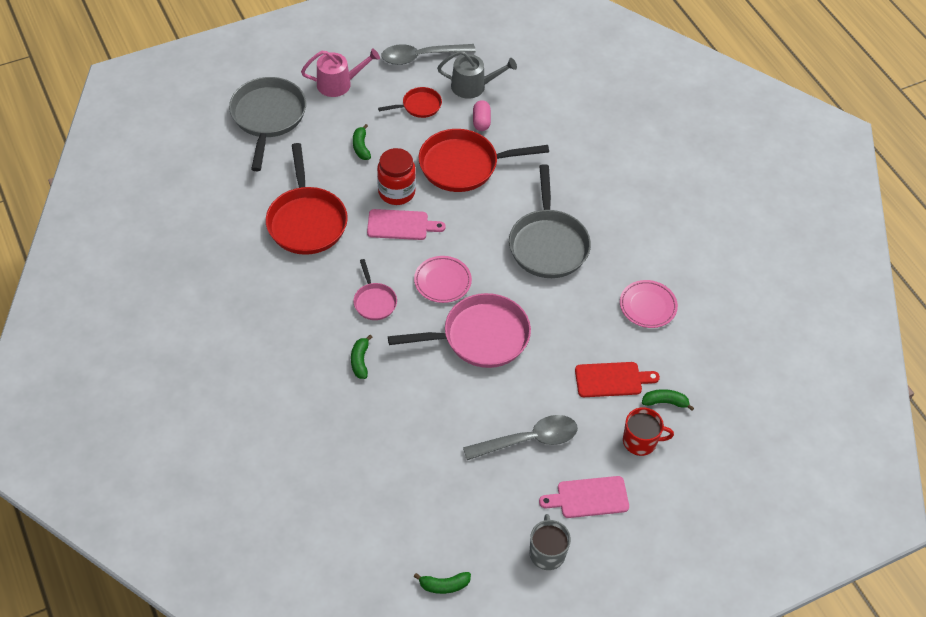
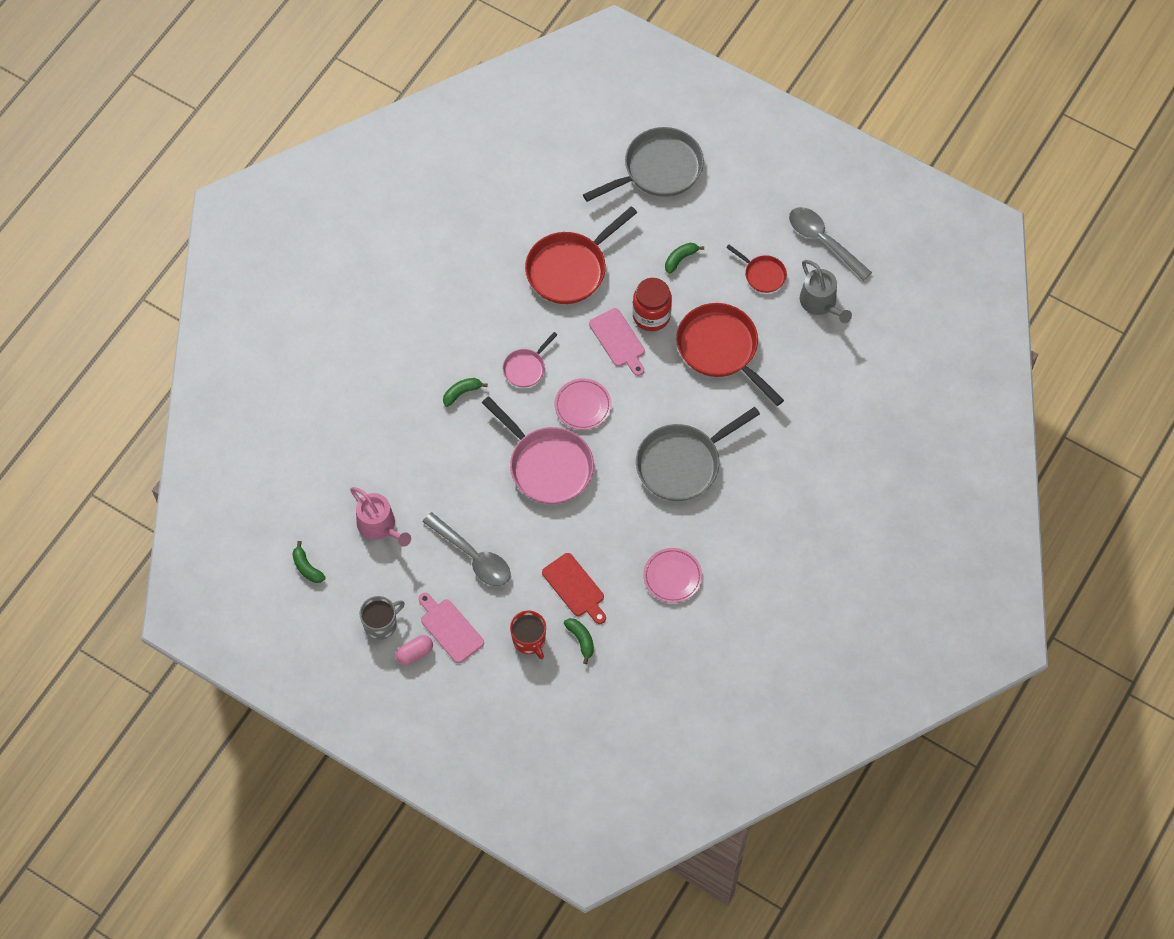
camera: 60 degrees right, 10 degrees up
(338, 84) = (738, 197): pink watering can -> pink watering can (379, 526)
(481, 121) = (783, 333): pink capsule -> pink capsule (415, 653)

